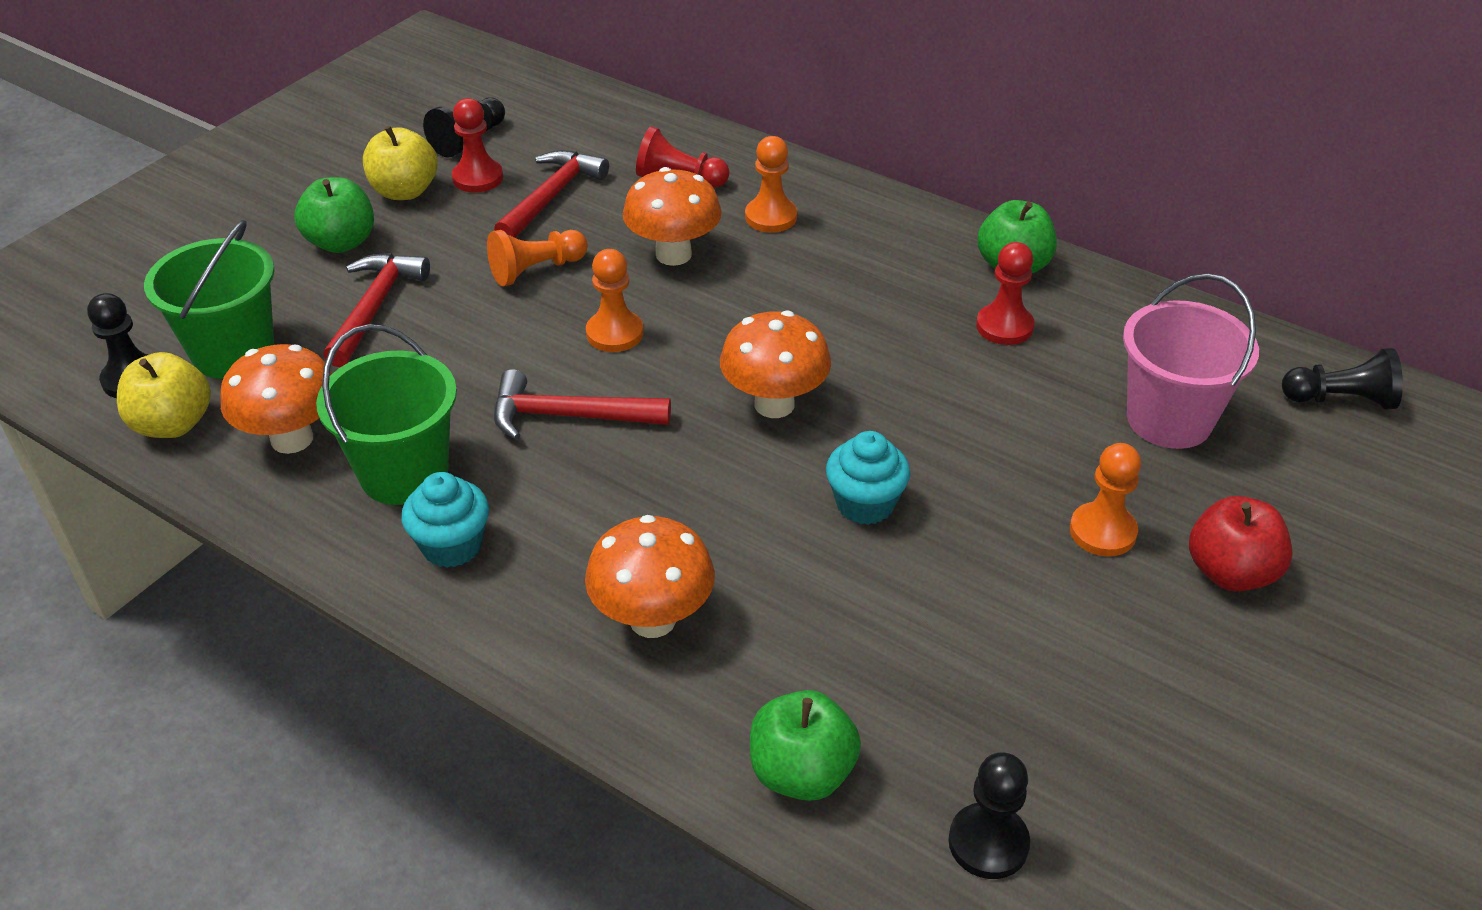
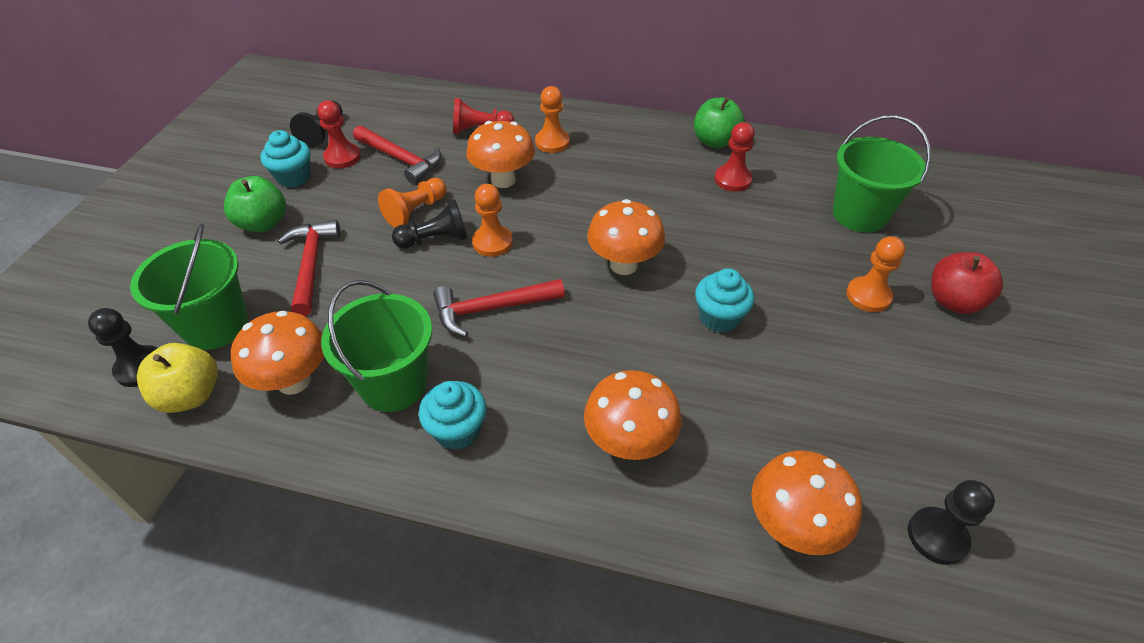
camera: 20 degrees left, 5 degrees up
(404, 191) = (294, 177): yellow apple -> turquoise cupcake
(552, 197) = (401, 159): red hammer -> red hammer turned 120 degrees clockwise
(801, 773) = (792, 527): green apple -> orange mushroom
(1169, 419) = (859, 214): pink bucket -> green bucket
(1340, 399) = (940, 179): black pawn -> black pawn (435, 239)

